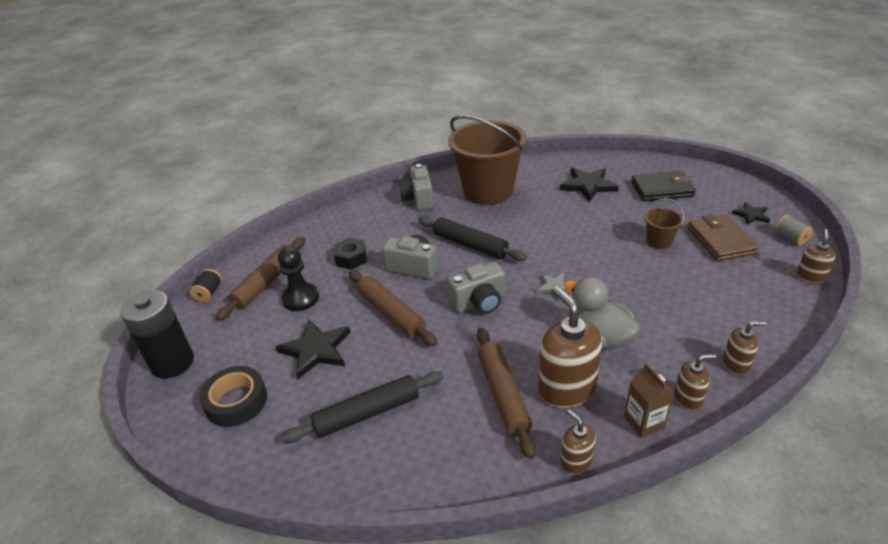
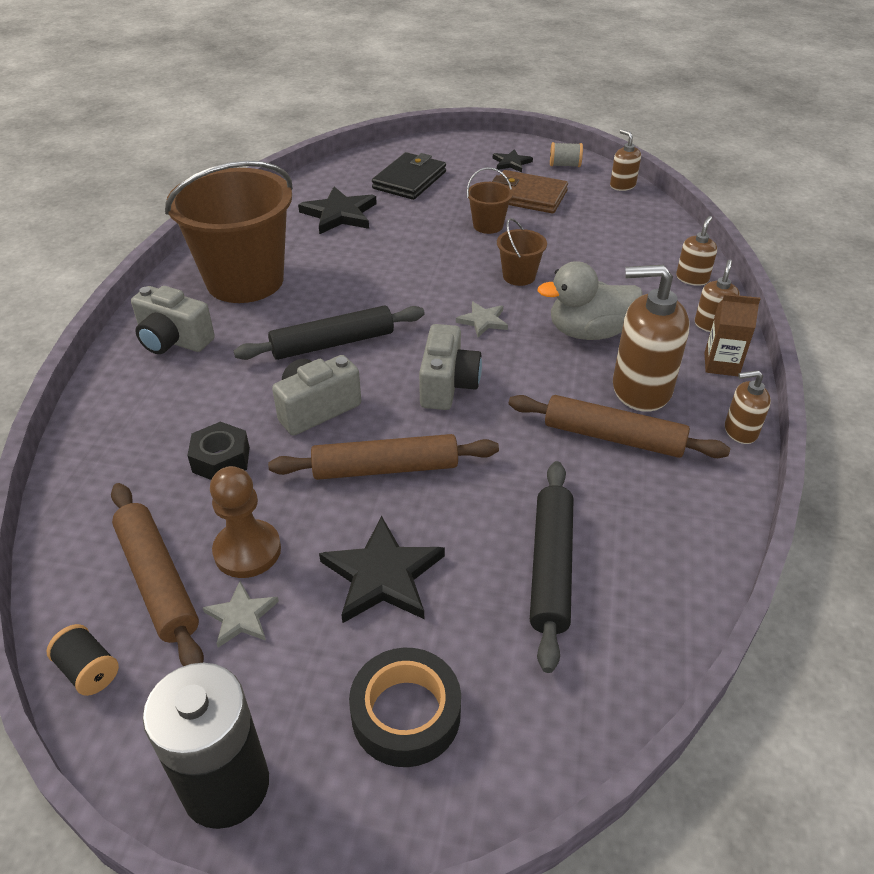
camera: 60 degrees left, 5 degrees up
(261, 318) = (241, 617): none -> grey star
(300, 298) = (247, 551): black pawn -> brown pawn
(620, 280) = (519, 276): none -> brown bucket

